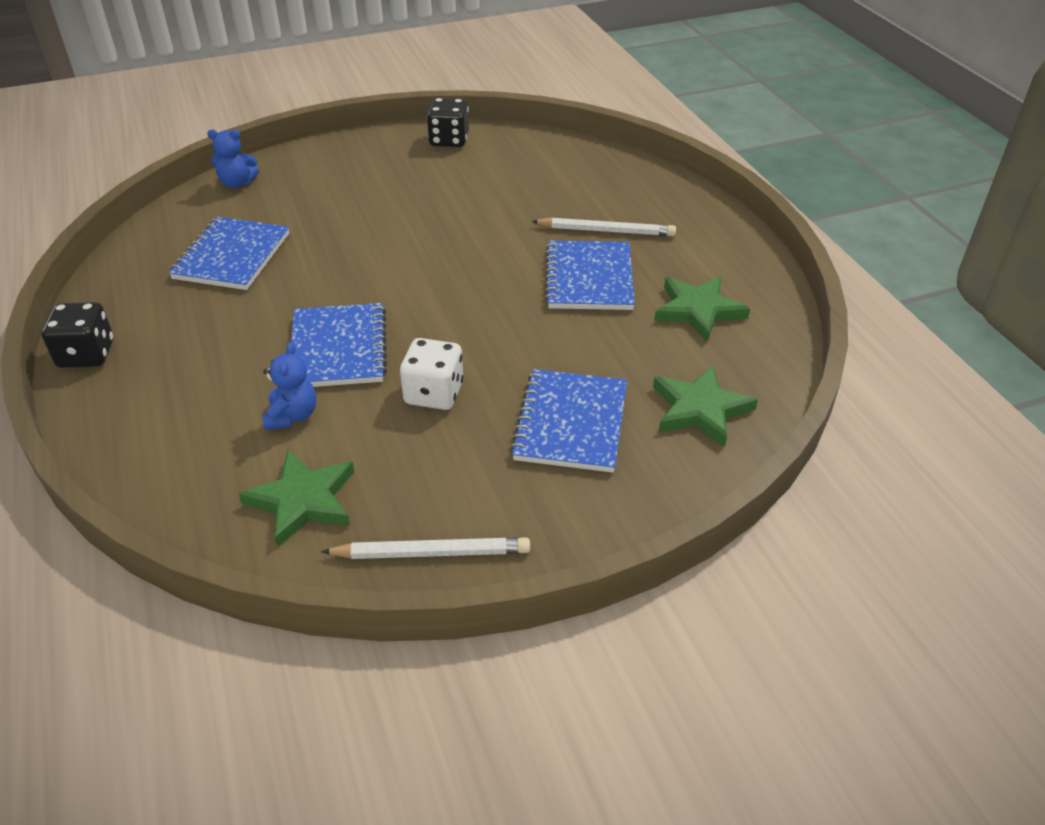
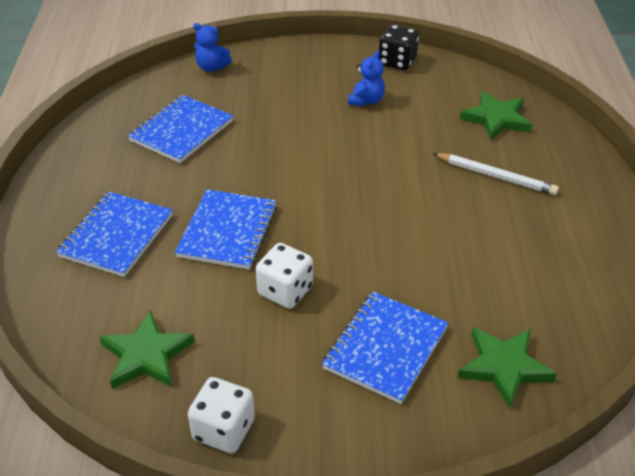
camera: 20 degrees right, 0 degrees up
(86, 354) = (45, 189): black dice -> none
(292, 416) = (169, 280): blue teddy bear -> blue teddy bear (366, 101)
(432, 552) = (224, 430): white pencil -> white dice
(589, 278) = (460, 218): blue notebook -> blue notebook (116, 236)
(698, 310) = (545, 272): green star -> green star (496, 119)

